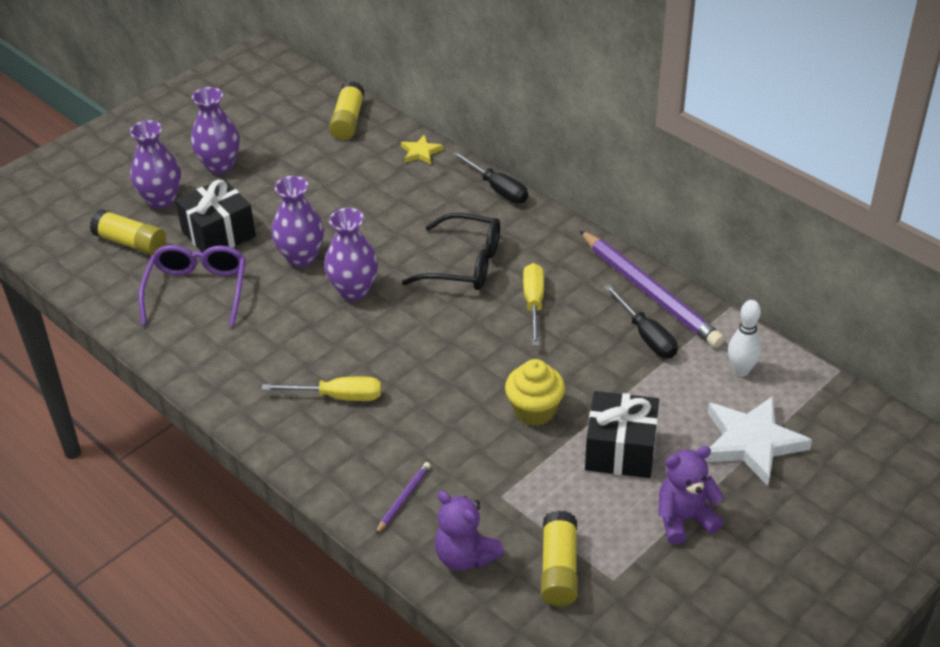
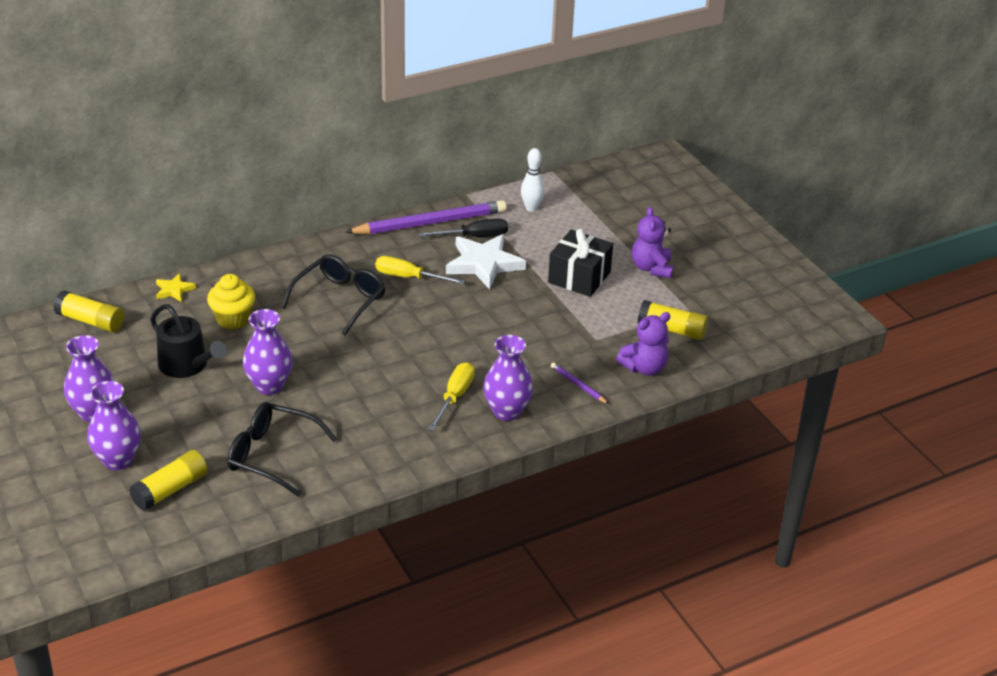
camera: 75 degrees left, 5 degrees down
(197, 290) = (272, 455): purple glasses -> black glasses
(218, 234) = (199, 430): black gift -> none
(310, 196) = (187, 365): none -> black watering can
(354, 290) = (333, 364): purple vase -> purple vase (507, 411)
(497, 189) = (257, 261): black screwdriver -> none
(534, 411) = (522, 304): yellow cupcake -> yellow cupcake (233, 319)
(752, 442) = (598, 223): white star -> white star (484, 264)

